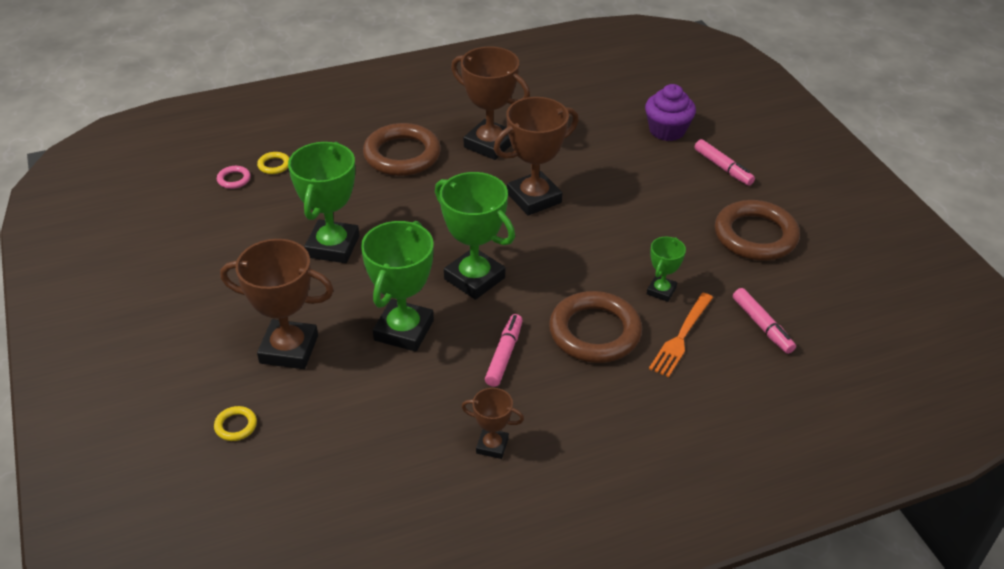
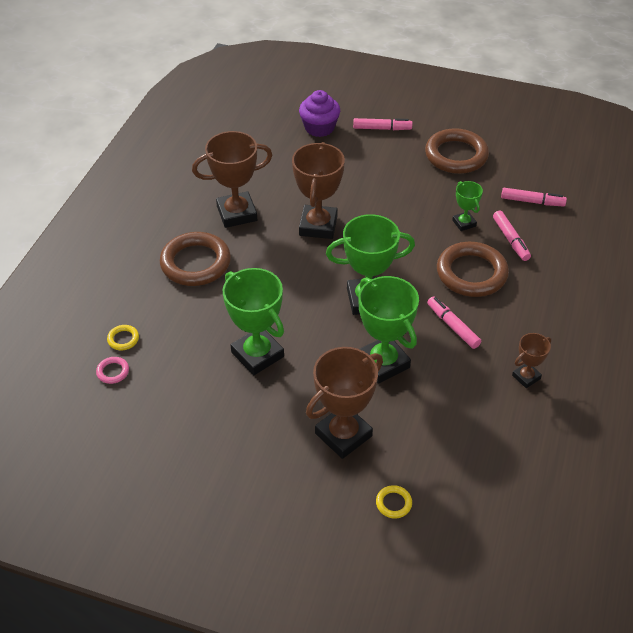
camera: 50 degrees left, 5 degrees up
(681, 337) = (510, 239): orange fork -> pink marker

